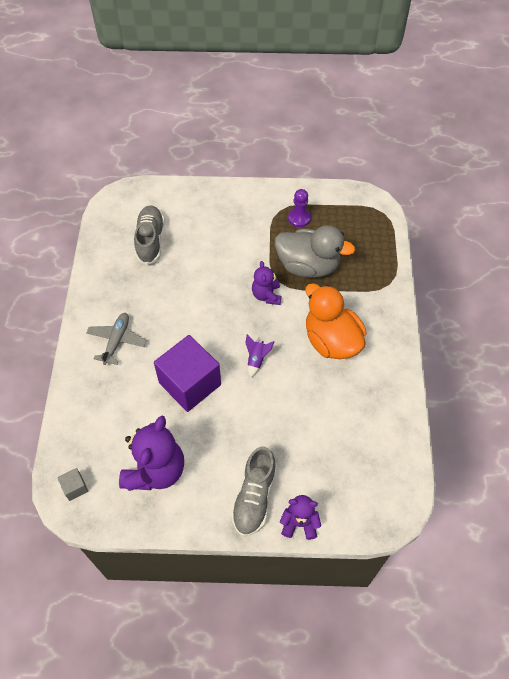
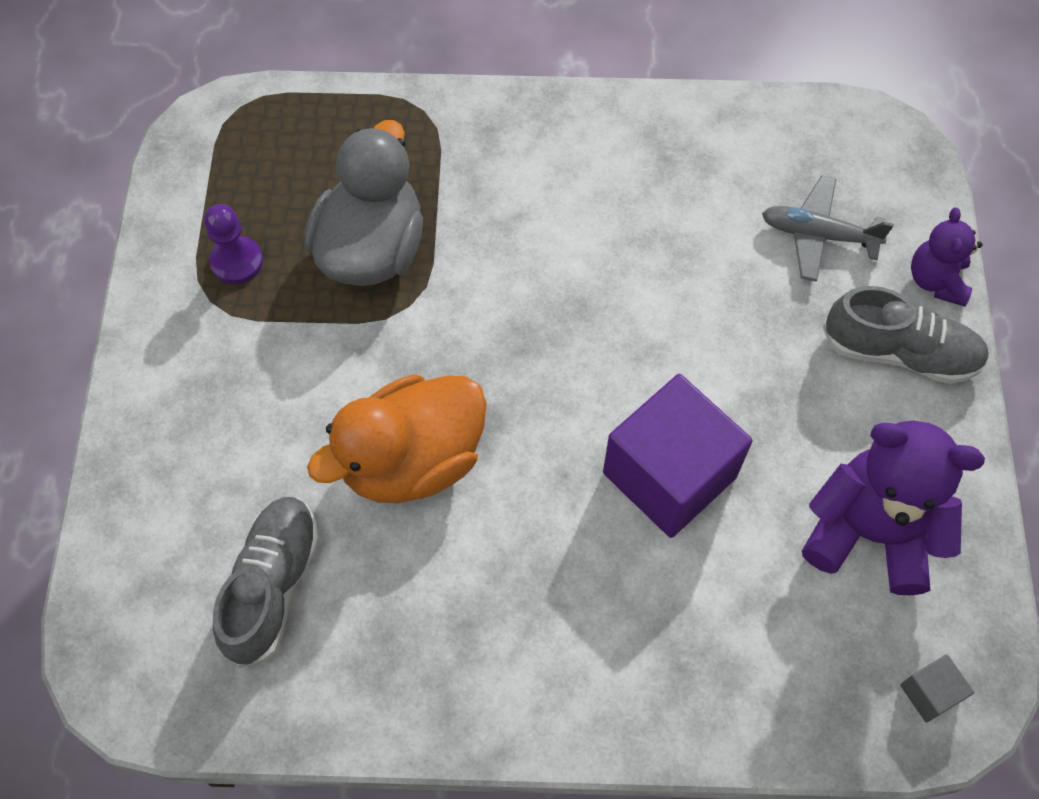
camera: 90 degrees left, 5 degrees up
(117, 341) = (566, 640): grey plane -> grey plane (818, 235)
(150, 240) = (272, 585): grey shoe -> grey shoe turned 105 degrees clockwise
(256, 360) = (606, 348): purple rocket -> none
(266, 295) = (446, 328): purple teddy bear -> none
(331, 341) = (559, 215): orange duck -> orange duck (412, 460)

